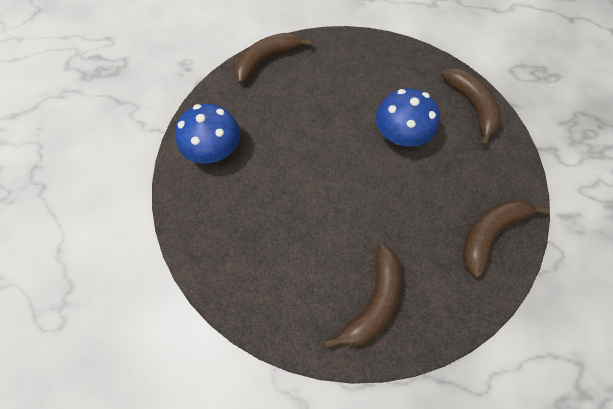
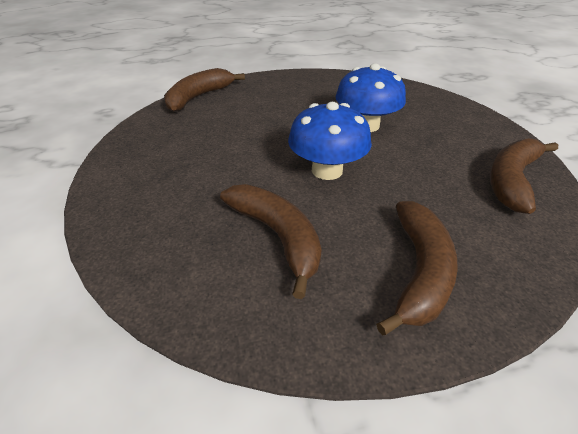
camera: 15 degrees left, 25 degrees down
(214, 150) = (151, 167): blue mushroom -> blue mushroom (327, 170)
(471, 106) = (424, 99): brown banana -> brown banana (277, 236)

